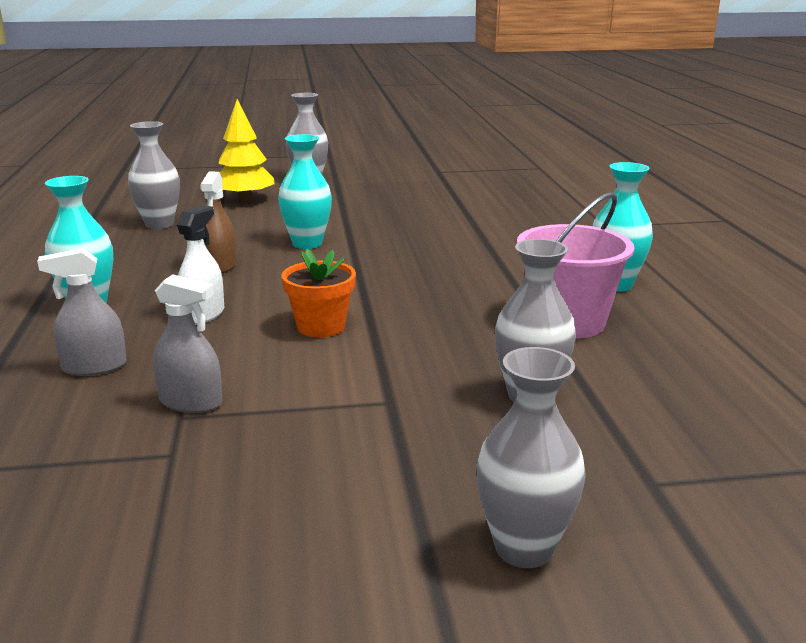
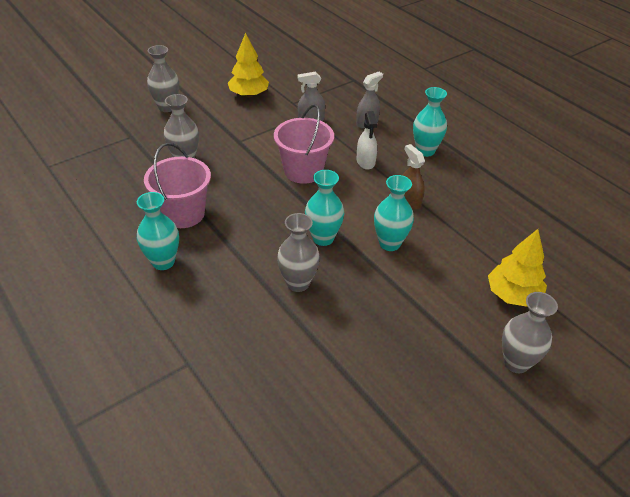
camera: 150 degrees right, 20 degrees up
(159, 224) = (512, 232): grey vase -> grey vase (298, 283)
(253, 515) = (249, 95): none -> yellow tree
(321, 327) = (303, 171): orange flower pot -> pink bucket
(382, 262) = (323, 238): none -> turquoise vase

